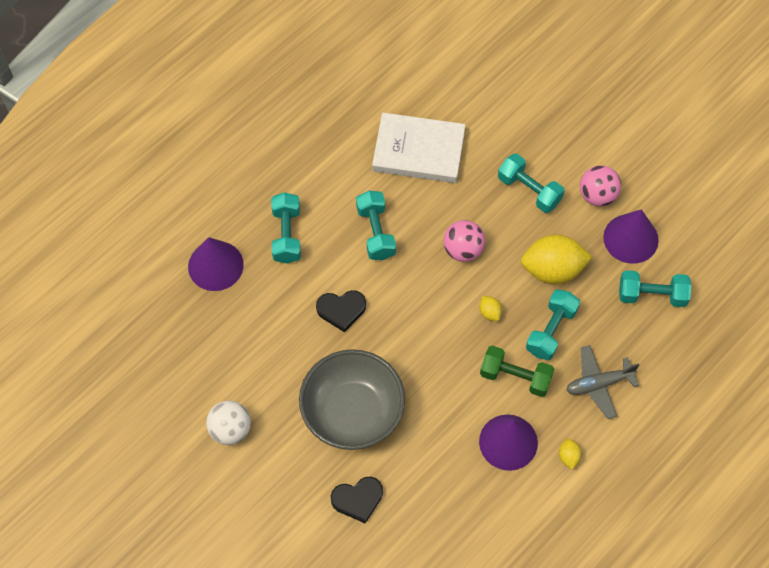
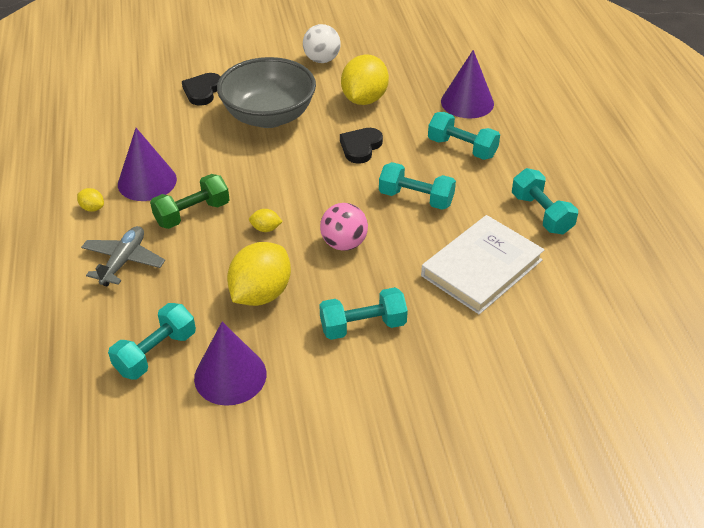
camera: 125 degrees right, 20 degrees down
(270, 350) = (364, 99): none -> yellow lemon
(551, 331) = (205, 258): turquoise dumbbell -> turquoise dumbbell (541, 214)
(597, 195) = (305, 379): pink ball -> none

